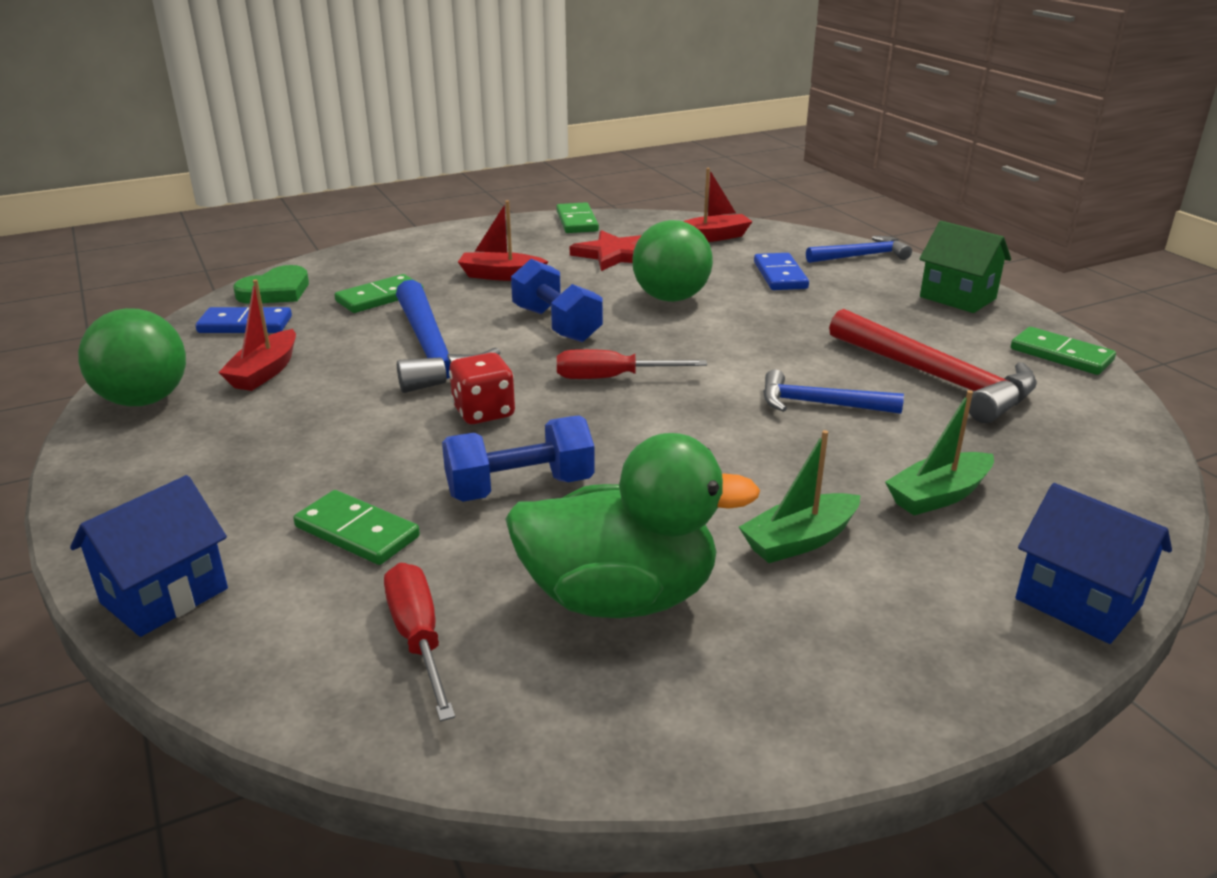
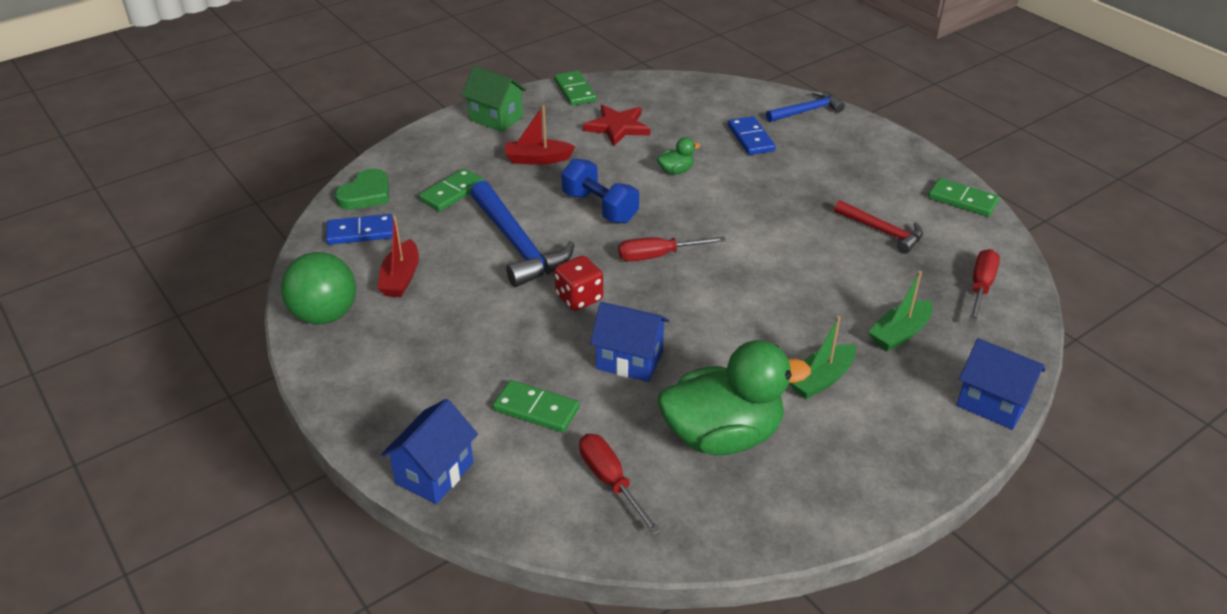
camera: 10 degrees left, 10 degrees up
(520, 488) = (629, 360): blue dumbbell -> blue house
(671, 298) = (676, 171): green ball -> green duck
(713, 237) = (688, 100): red boat -> none
(820, 404) = (808, 264): blue hammer -> none
(936, 378) = (882, 231): red hammer -> red hammer, size x0.60
(957, 298) = (884, 150): green house -> green house (496, 118)
(1076, 452) = (980, 287): none -> red screwdriver

